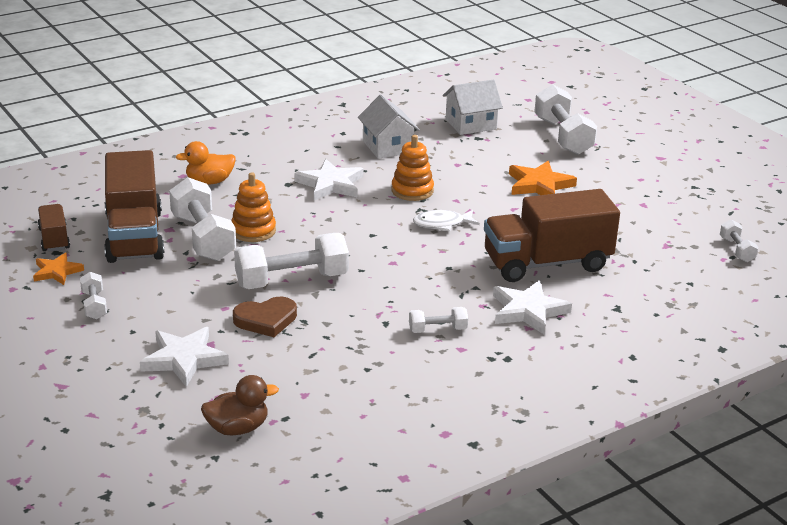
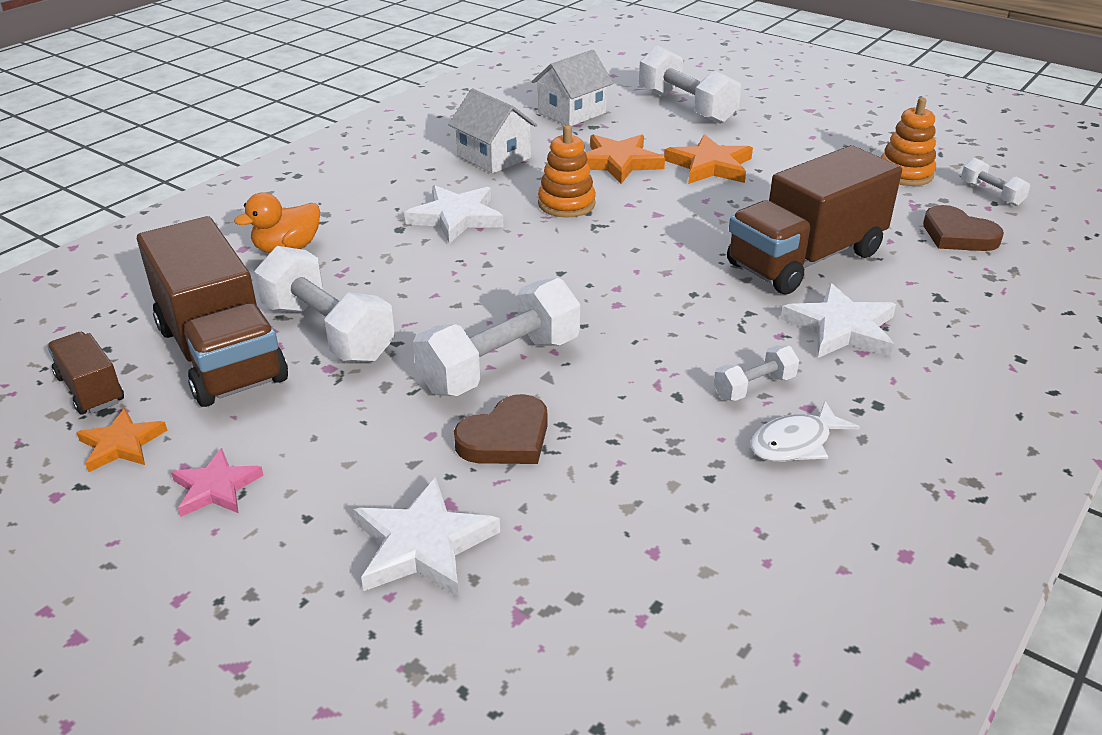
camera: 20 degrees left, 5 degrees up
(94, 305) = (216, 488): white dumbbell -> pink star
(237, 428) = (596, 653): brown duck -> none
(253, 231) = (395, 304): orange stacking toy -> orange stacking toy (905, 174)
(442, 224) = (637, 238): white fish -> white fish (795, 443)
(474, 169) = (618, 162): none -> orange star
(677, 272) = (958, 235): none -> brown heart

